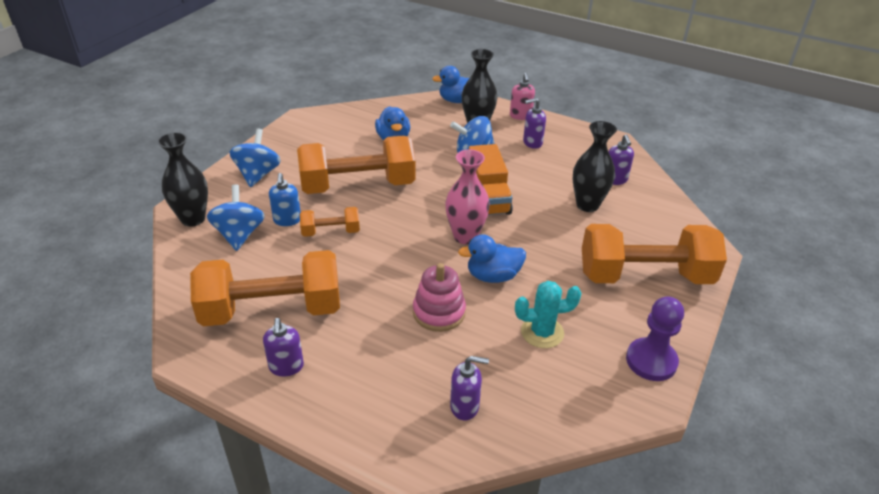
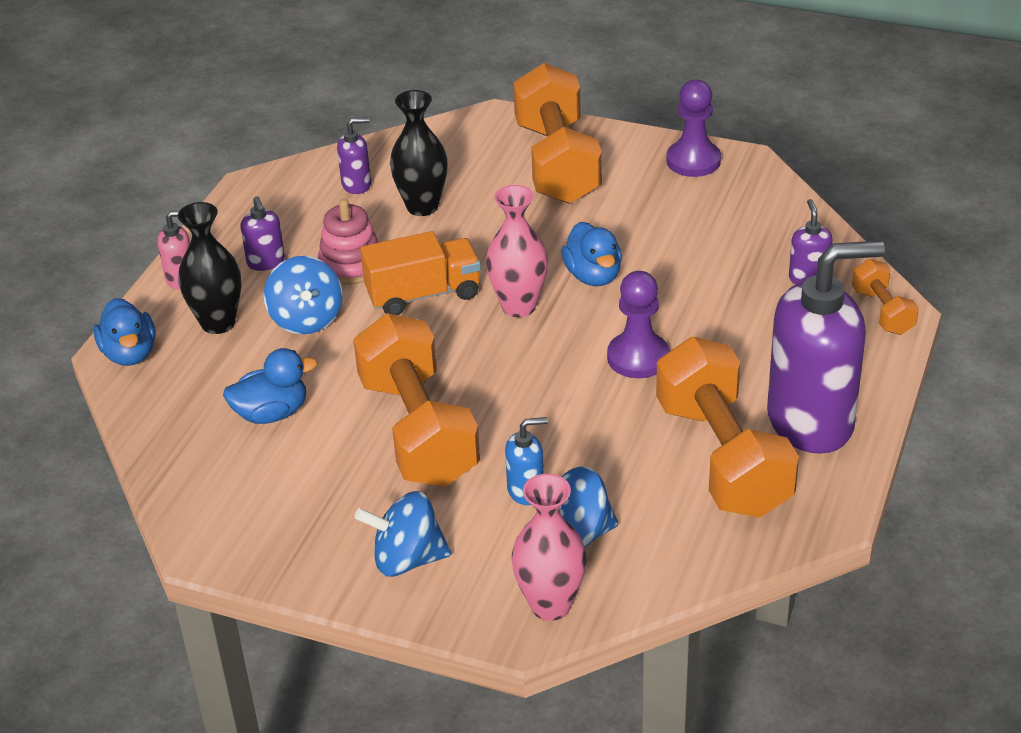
camera: 95 degrees left, 0 degrees up
(193, 219) = (550, 605): black vase -> pink vase
(286, 367) = (811, 422): purple soap dispenser -> purple soap dispenser, size x2.36
(331, 232) = (542, 437): orange dumbbell -> orange dumbbell (882, 311)
(393, 285) = (638, 357): none -> purple pawn
(439, 312) = (674, 312): pink stacking toy -> pink stacking toy (351, 265)
(542, 332) = (678, 233): turquoise cactus -> none

